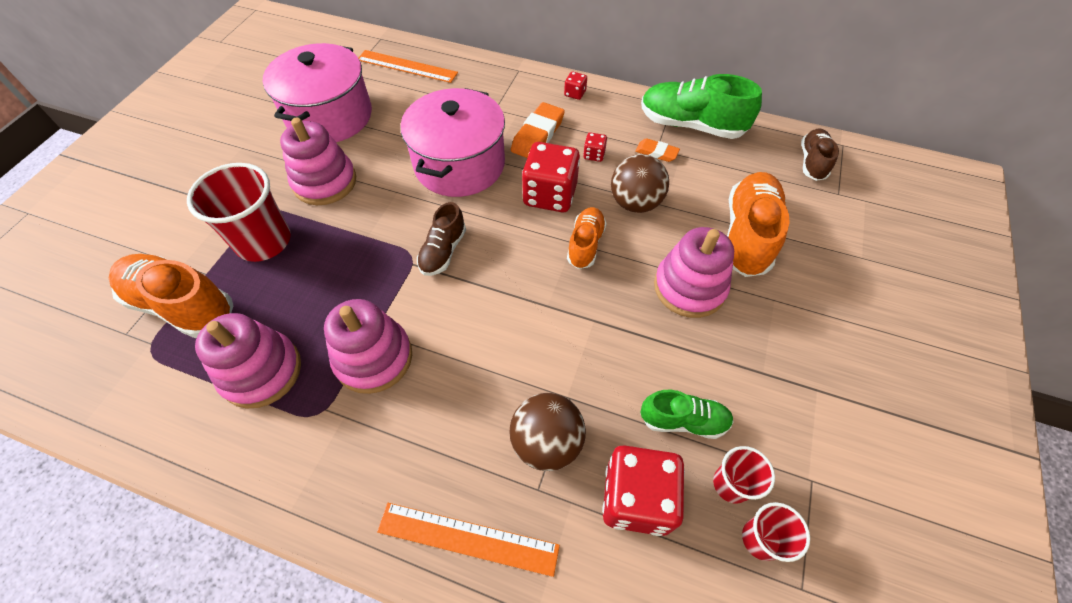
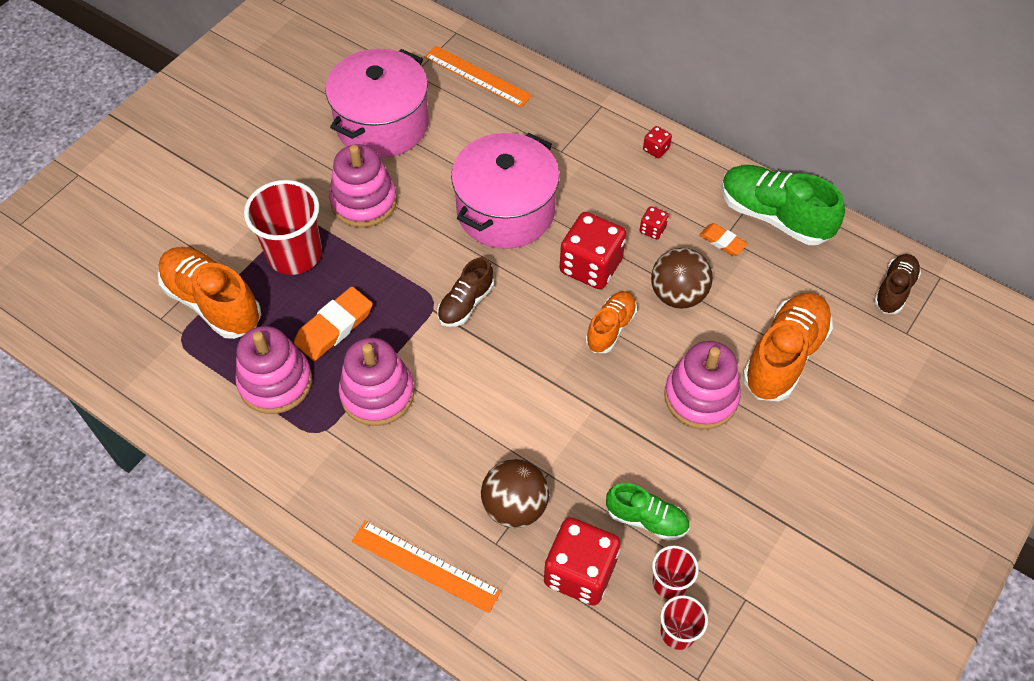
camera: 15 degrees right, 0 degrees up
(537, 135) = (598, 193): orange eraser -> orange eraser (334, 327)

